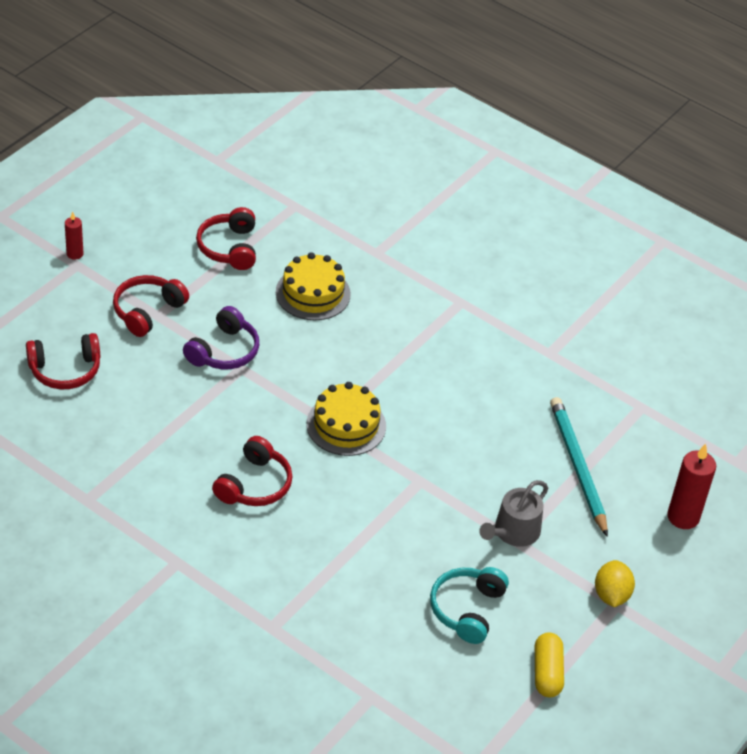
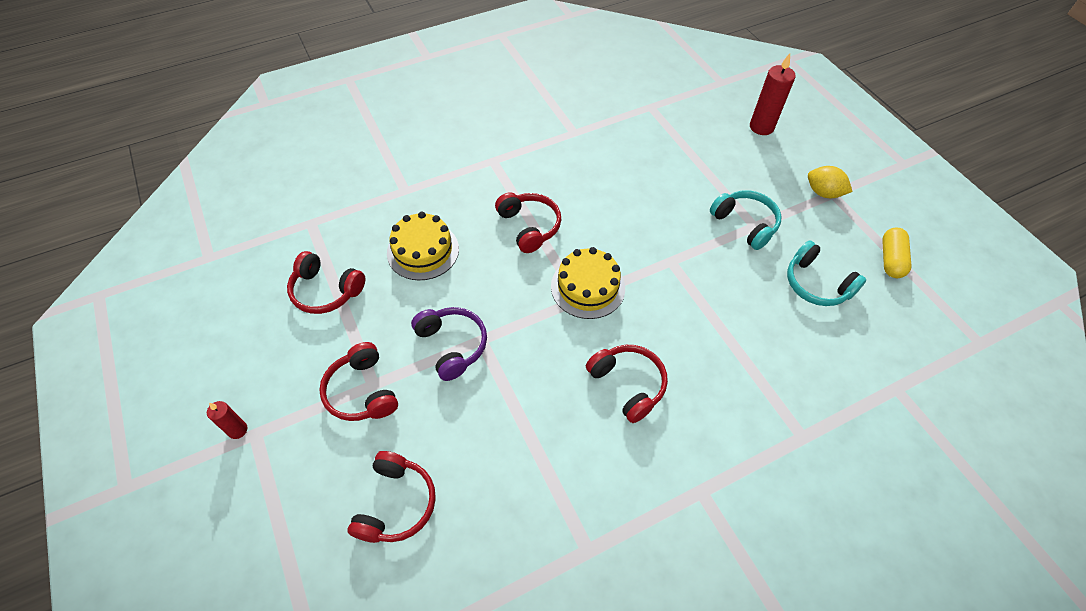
camera: 60 degrees left, 10 degrees up
(392, 359) = (529, 226): none -> red headphones
(513, 532) = (745, 224): grey watering can -> turquoise headphones
(547, 672) = (890, 259): yellow capsule -> yellow capsule turned 75 degrees clockwise
(577, 467) = (693, 162): turquoise pencil -> none

